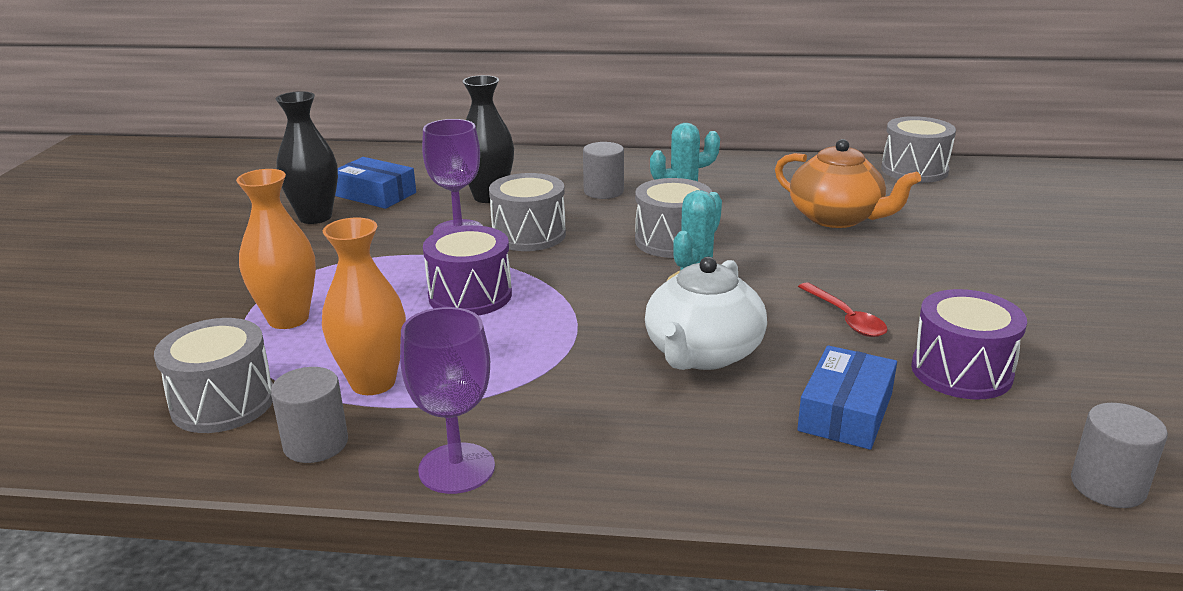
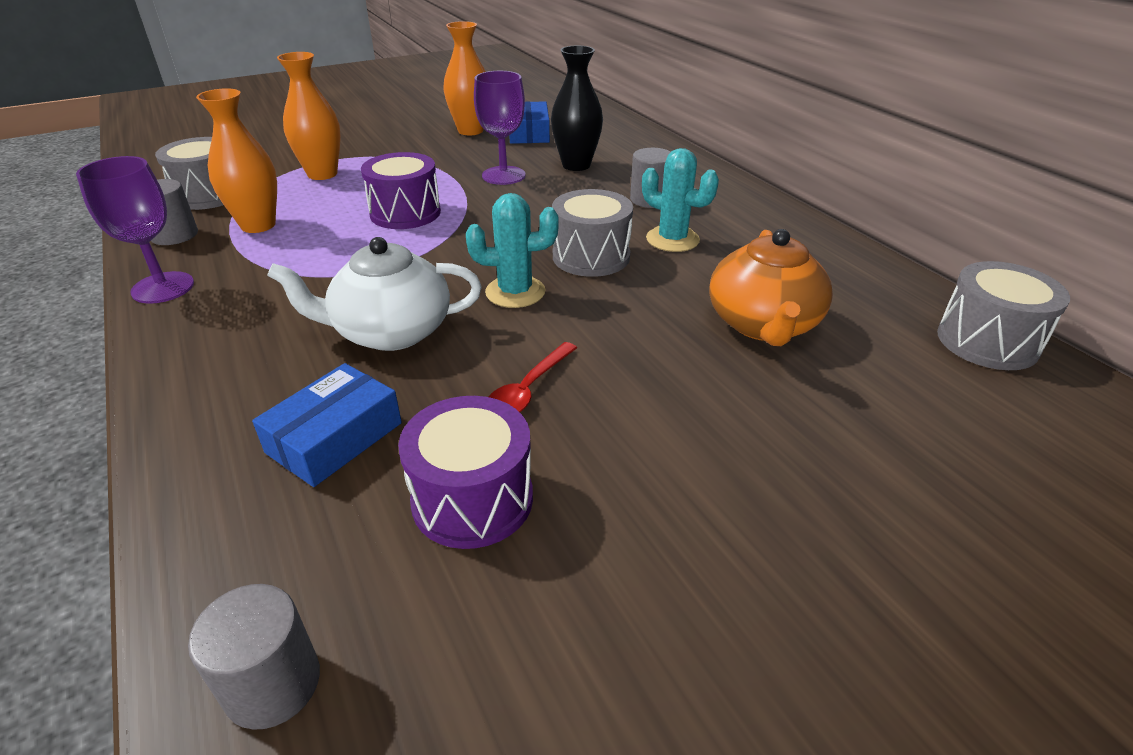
camera: 55 degrees right, 10 degrees up
(315, 217) = (470, 131): black vase -> orange vase
(529, 235) = (528, 199): grey drum -> none
(845, 412) = (334, 437): blue box -> blue box turned 45 degrees counterclockwise

